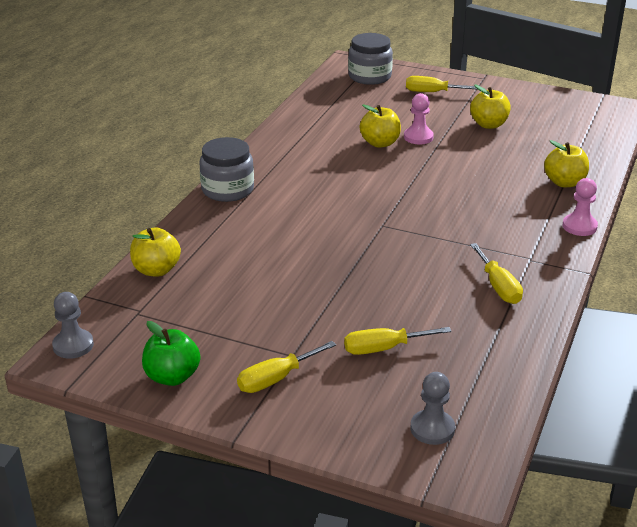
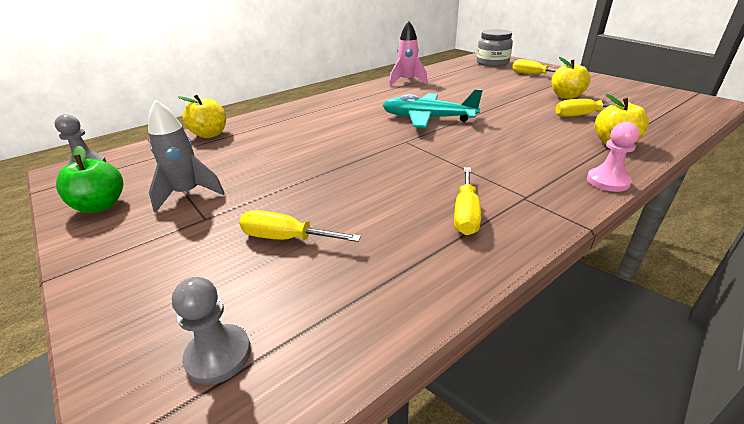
camera: 30 degrees right, 0 degrees up
(227, 190) = (321, 101): grey jar -> none
(242, 340) = (188, 194): none -> grey rocket
(276, 379) = (162, 234): yellow screwdriver -> yellow screwdriver (582, 115)
(297, 133) = (407, 81): none -> pink rocket
(376, 189) = (427, 118): none -> turquoise plane
(380, 143) = (461, 94): yellow apple -> none
(418, 137) = (496, 95): pink pawn -> none

